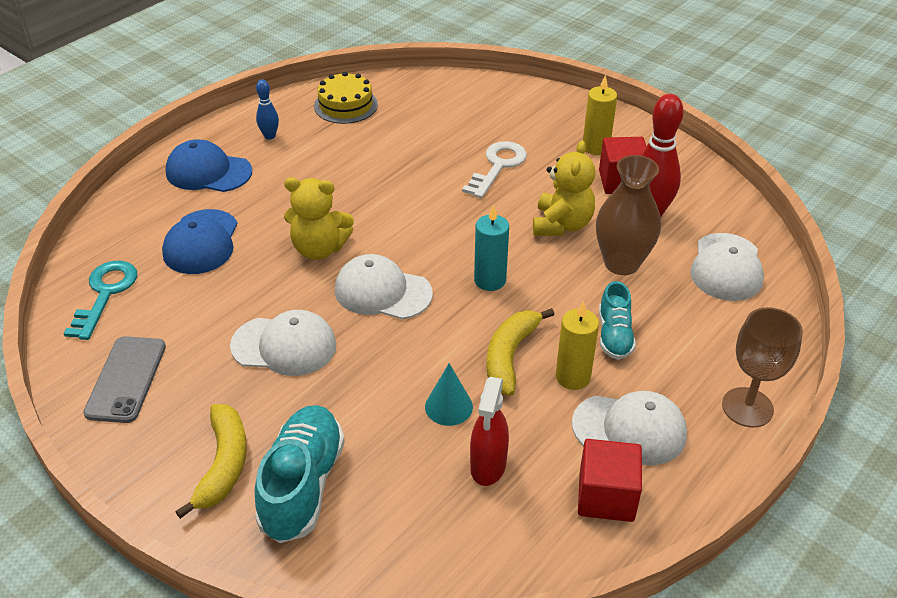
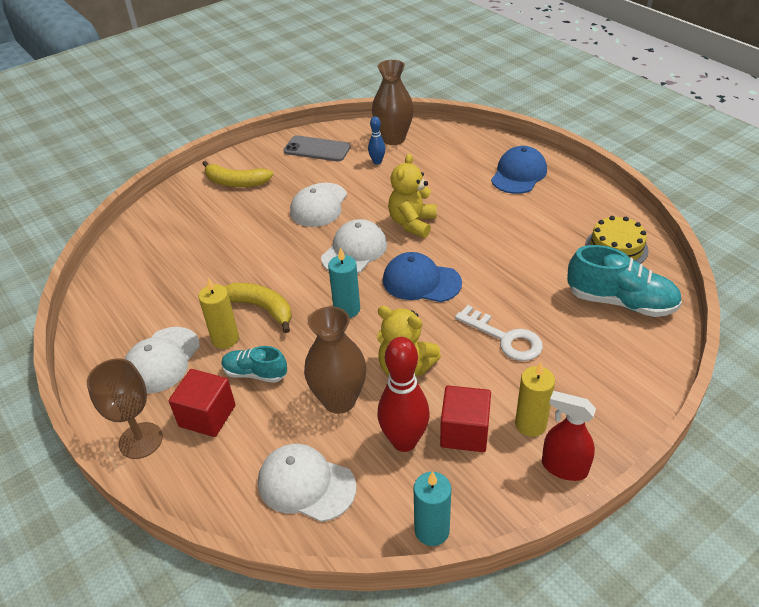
camera: 105 degrees right, 0 degrees up
(105, 294) = (393, 139): turquoise key -> brown vase
(201, 242) = (434, 172): blue cap -> blue cap (421, 281)
(270, 136) = (566, 203): blue bowling pin -> blue bowling pin (377, 162)
(302, 485) = (205, 209): turquoise shoe -> turquoise shoe (620, 302)
(448, 406) = (231, 272): turquoise cone -> none
(488, 466) = (174, 283): red spray bottle -> red spray bottle (564, 467)
(606, 496) = (118, 335): red cube -> red cube (207, 416)
(726, 190) = (432, 530): none -> turquoise candle

